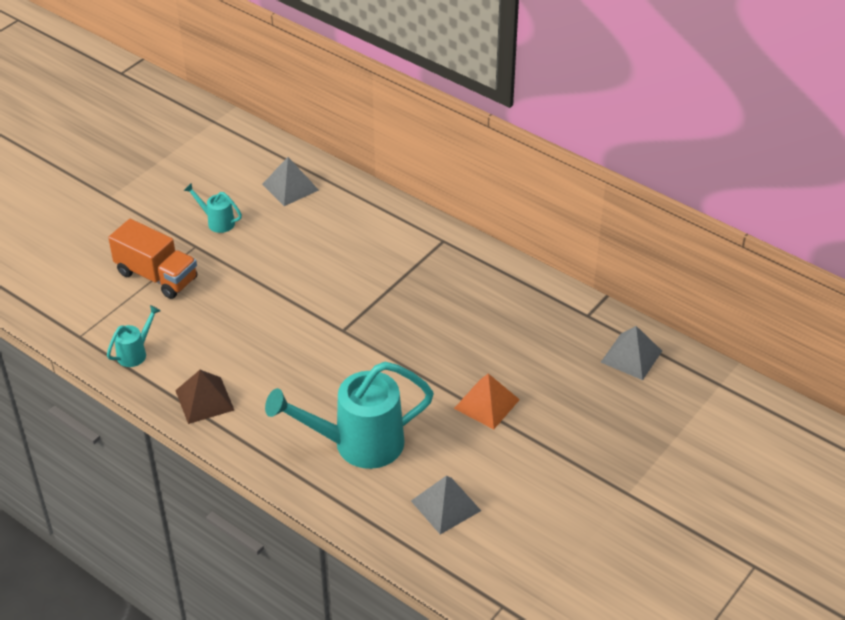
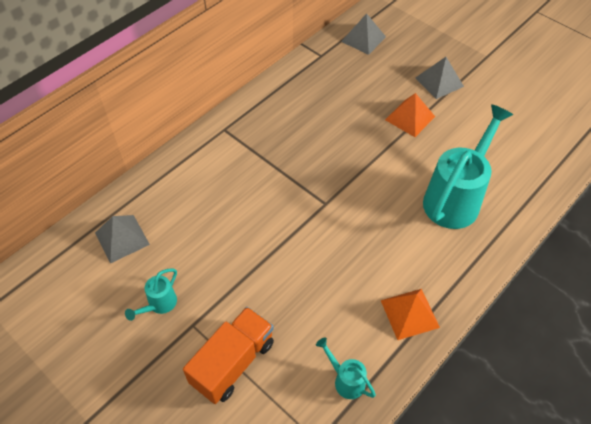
camera: 85 degrees left, 10 degrees up
(204, 400) = (410, 313): brown pyramid -> orange pyramid
(358, 444) = (455, 198): turquoise watering can -> turquoise watering can turned 135 degrees counterclockwise
(445, 505) = (511, 149): grey pyramid -> grey pyramid (439, 82)

